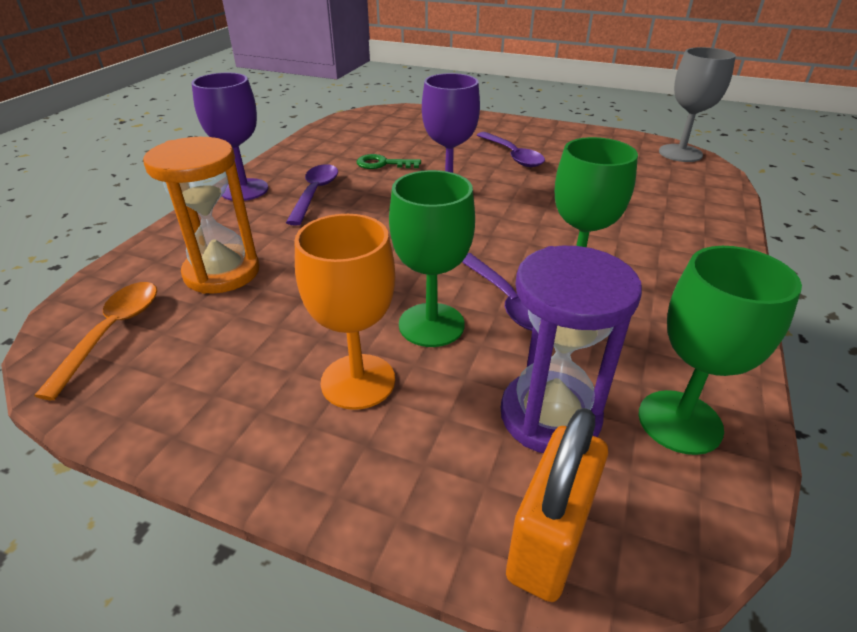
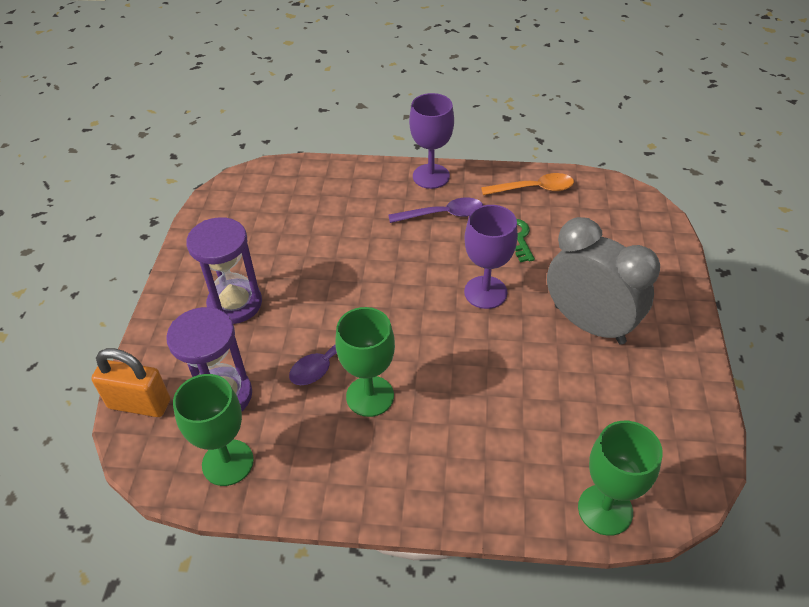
camera: 75 degrees right, 10 degrees up
(112, 333) = (253, 193): orange spoon -> orange spoon (533, 189)
(222, 272) = (321, 209): orange hourglass -> none
(358, 381) = (235, 303): orange goblet -> purple hourglass
(431, 325) = (293, 324): green goblet -> green goblet (605, 509)
(512, 155) = (589, 324): purple spoon -> grey clock
(680, 153) = (689, 481): grey goblet -> none

